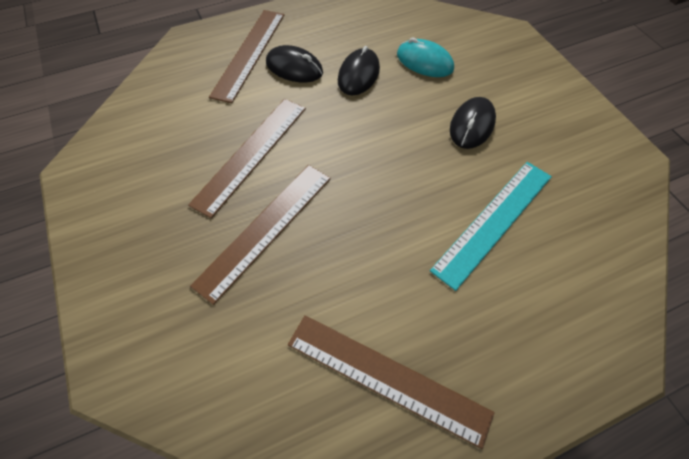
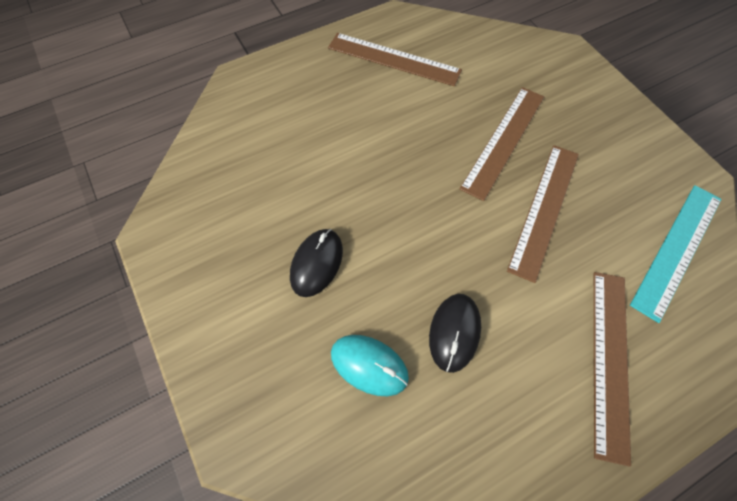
camera: 175 degrees right, 5 degrees up
(294, 68) = (540, 338): black mouse -> none
(494, 221) = (309, 161): turquoise ruler -> turquoise ruler (677, 249)

